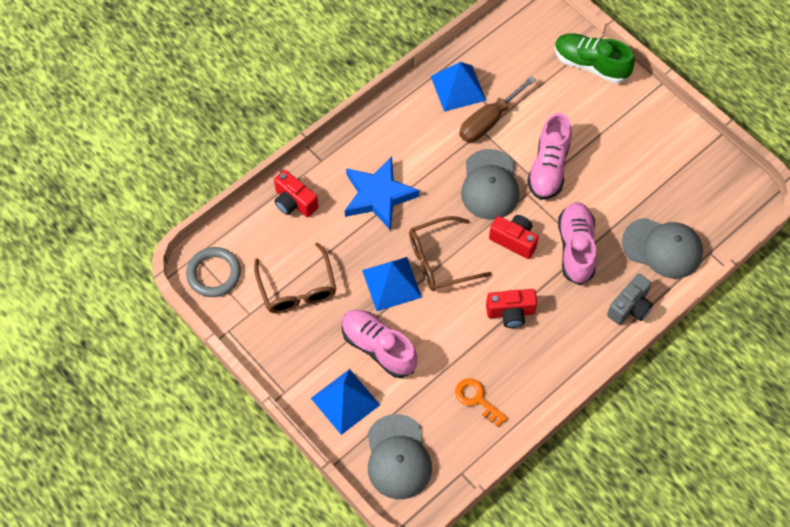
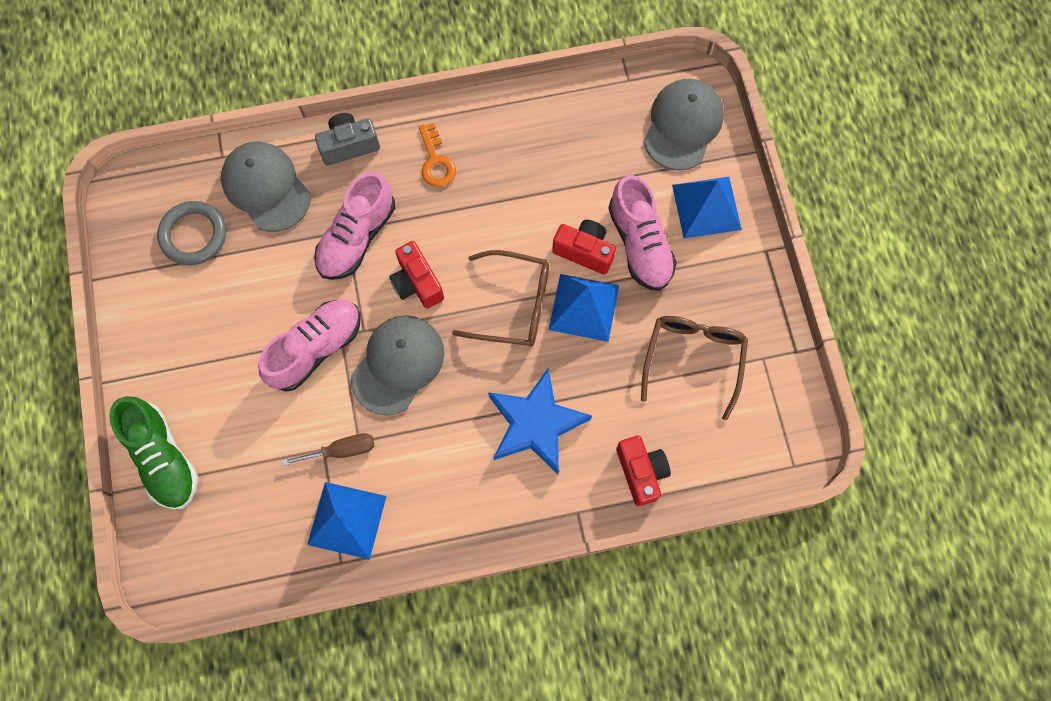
camera: 150 degrees left, 10 degrees up
(214, 274) = (782, 430): grey ring -> grey ring (193, 235)
(477, 399) = (569, 138): orange key -> orange key (436, 161)
(488, 121) = (341, 450): brown screwdriver -> brown screwdriver, size x0.64
(510, 313) = (476, 206): red camera -> red camera (584, 251)

